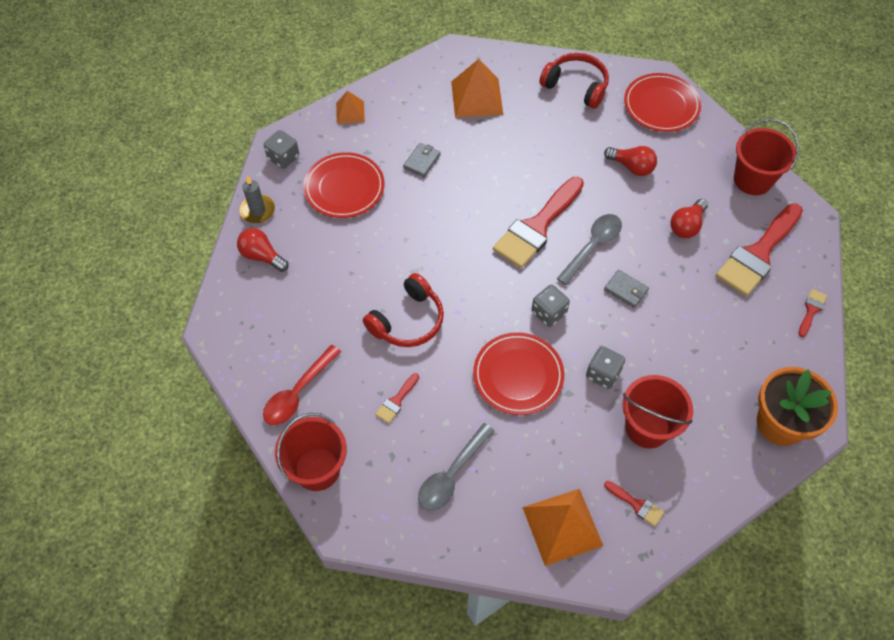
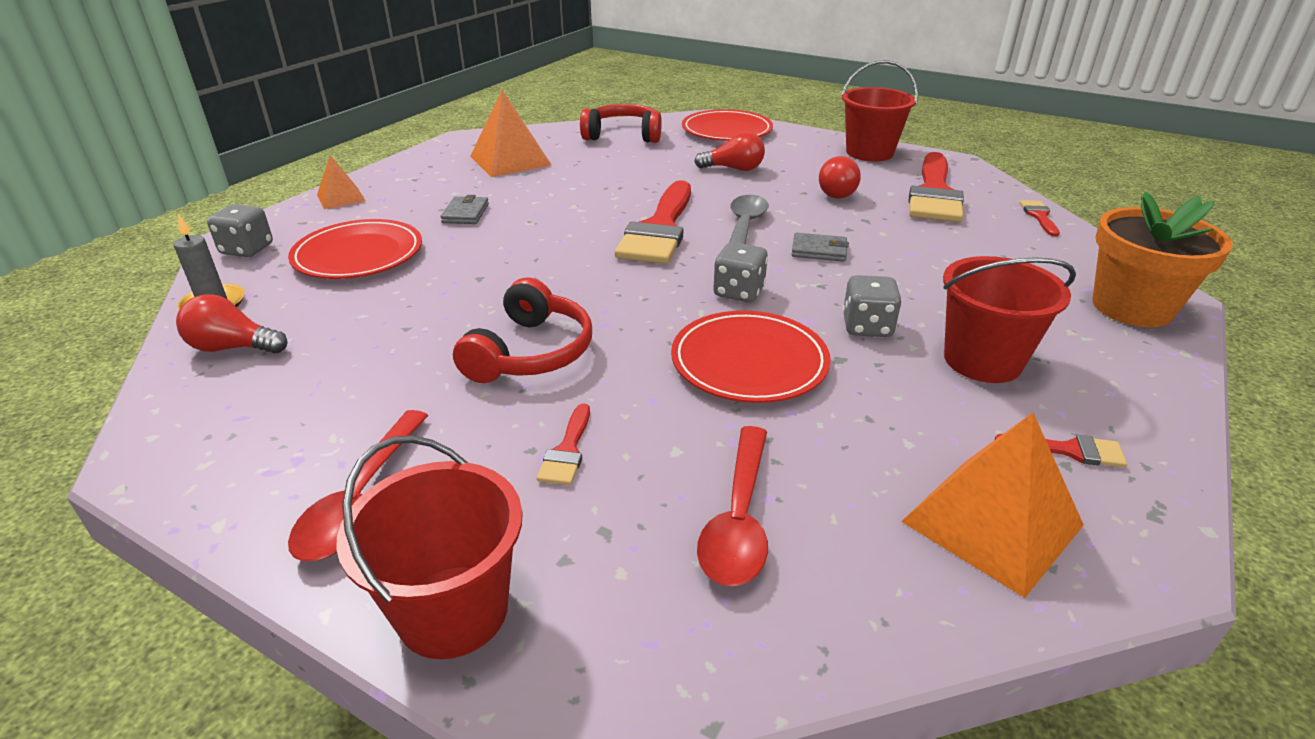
camera: 25 degrees left, 25 degrees down
(452, 474) = (738, 518): grey spoon -> red spoon

